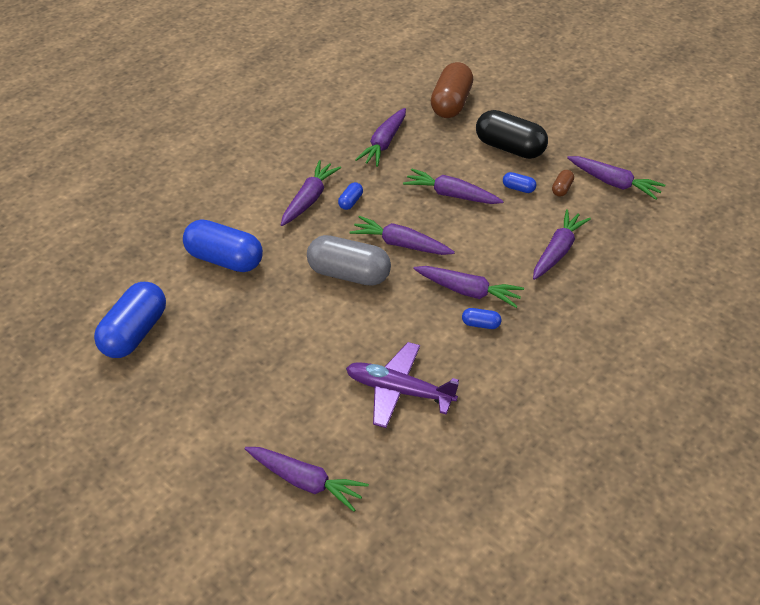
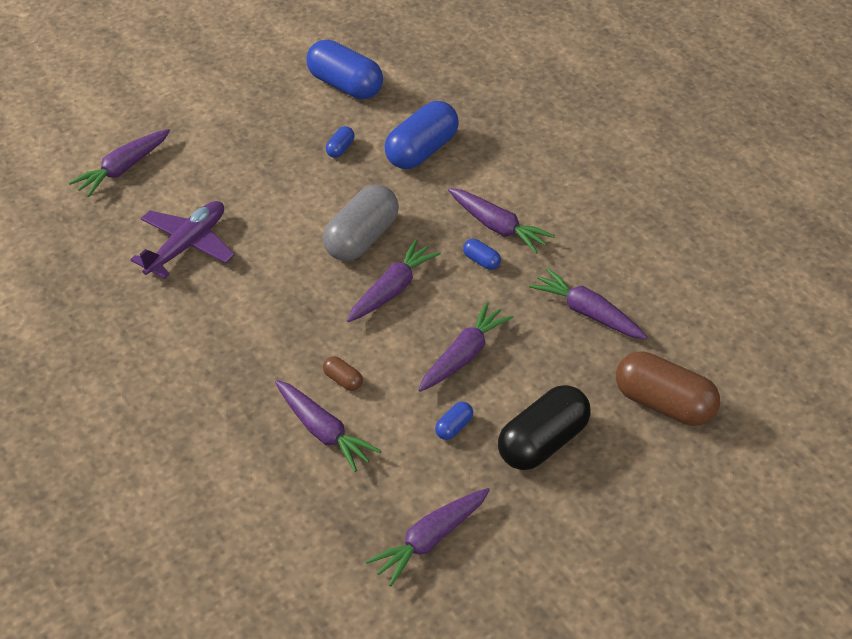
camera: 105 degrees right, 0 degrees up
(468, 291) = (293, 330): purple carrot -> none
(480, 324) = (241, 328): blue capsule -> blue capsule (340, 149)
(561, 189) = (438, 474): brown capsule -> brown capsule (343, 380)

